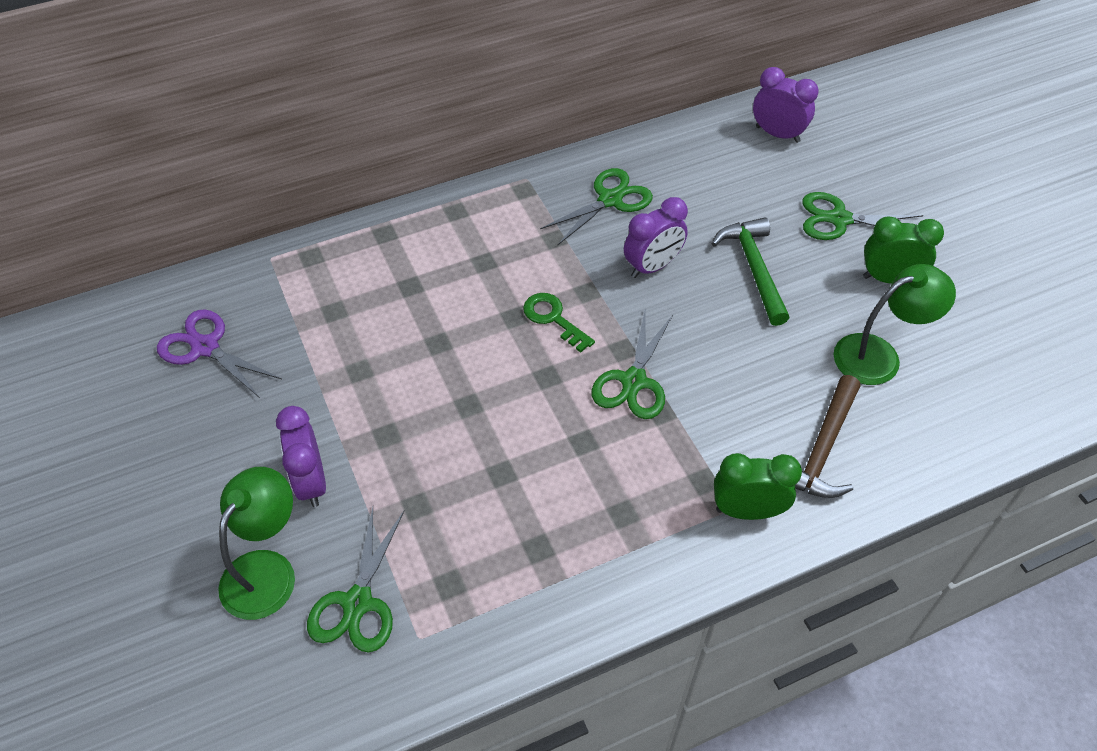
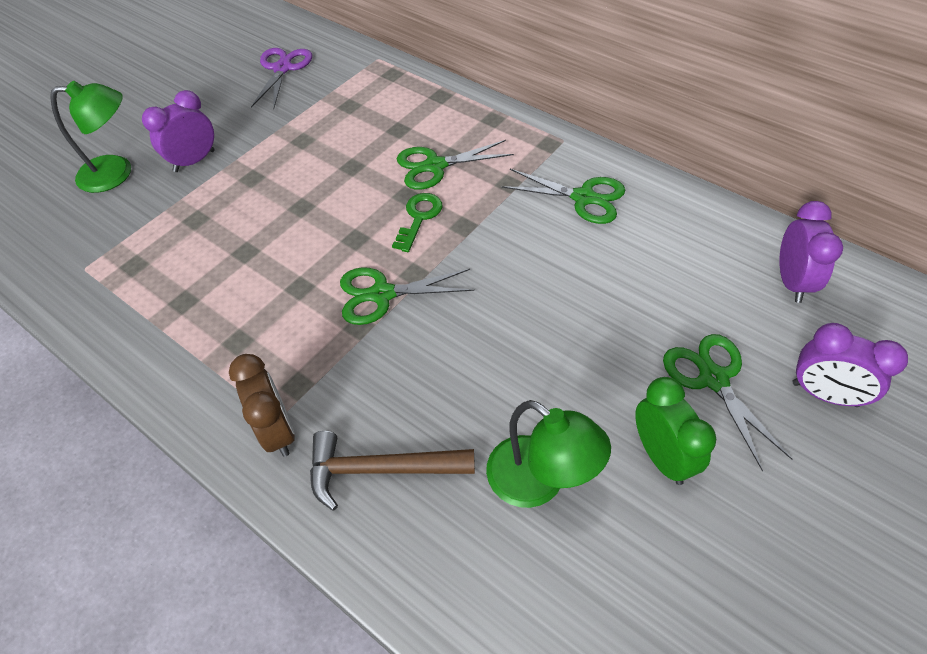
camera: 65 degrees right, 0 degrees up
(357, 603) = (103, 226): green scissors -> green scissors (434, 166)
(652, 266) = (525, 256): purple clock -> purple clock (824, 394)
(747, 511) = (277, 431): green clock -> brown clock
(753, 269) = (580, 330): green hammer -> none

